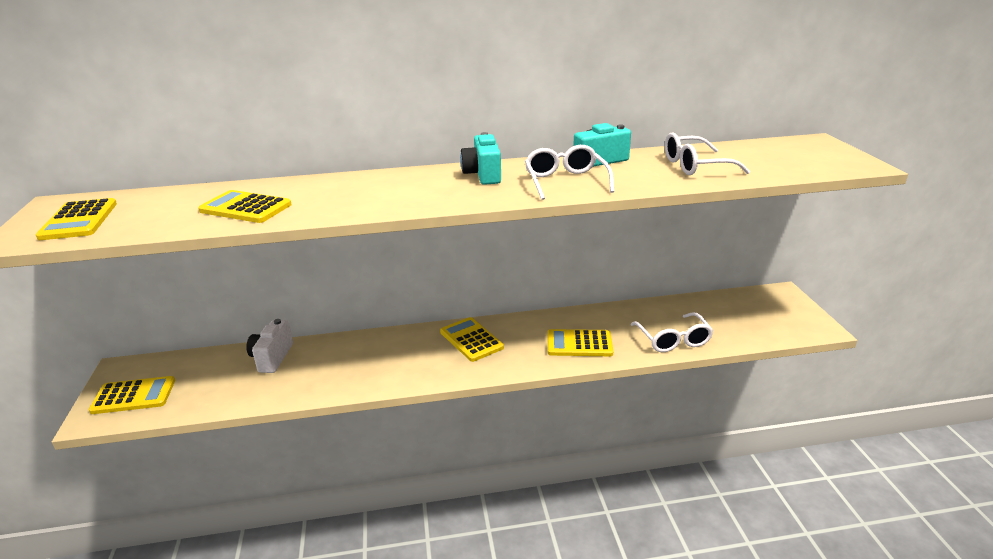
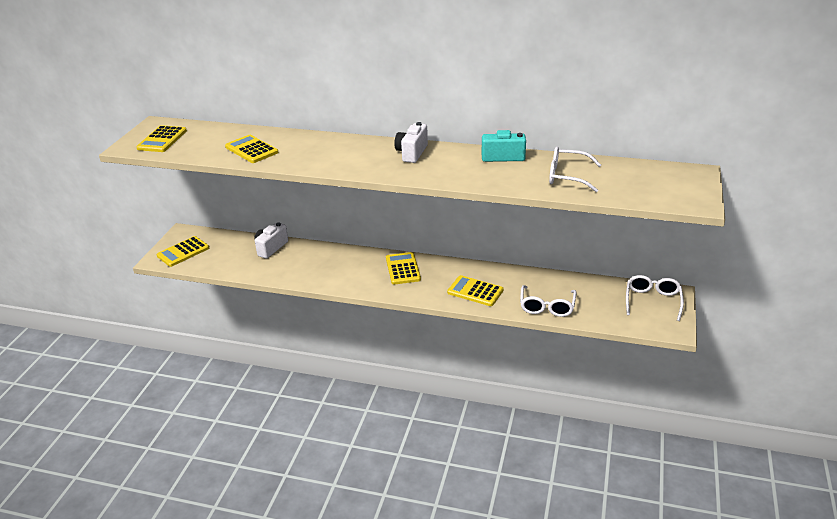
camera: 25 degrees right, 5 degrees up
(134, 396) = (183, 252): yellow calculator -> yellow calculator turned 120 degrees clockwise
(483, 175) = (412, 153): turquoise camera -> white camera
(565, 181) = (460, 170): white glasses -> white glasses (652, 301)

